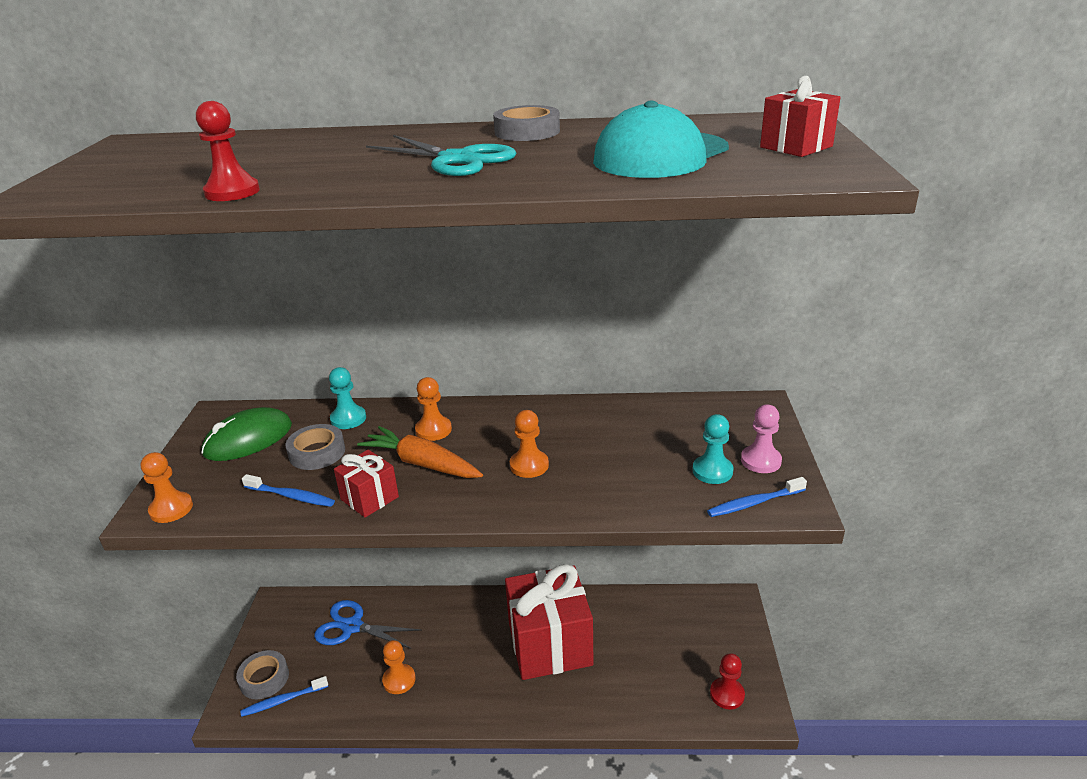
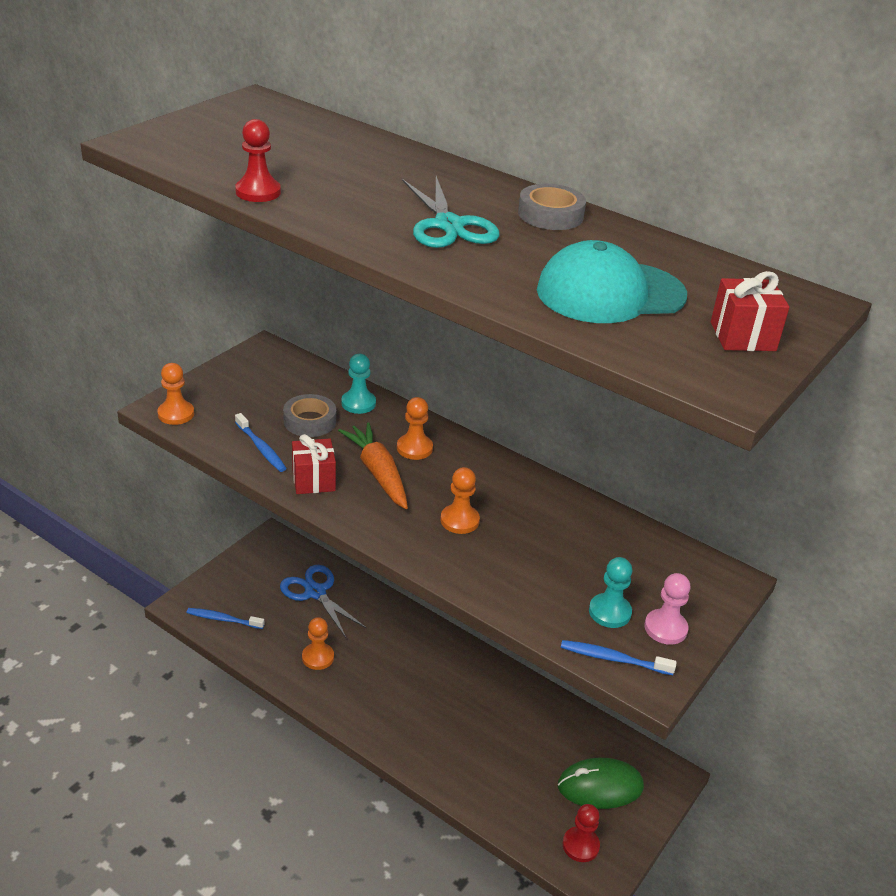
camera: 30 degrees right, 5 degrees up
(248, 439) = (271, 383): green mouse -> green mouse (600, 786)
(264, 678) = (222, 594): grey tape -> none
(550, 644) = (462, 706): red gift -> none

